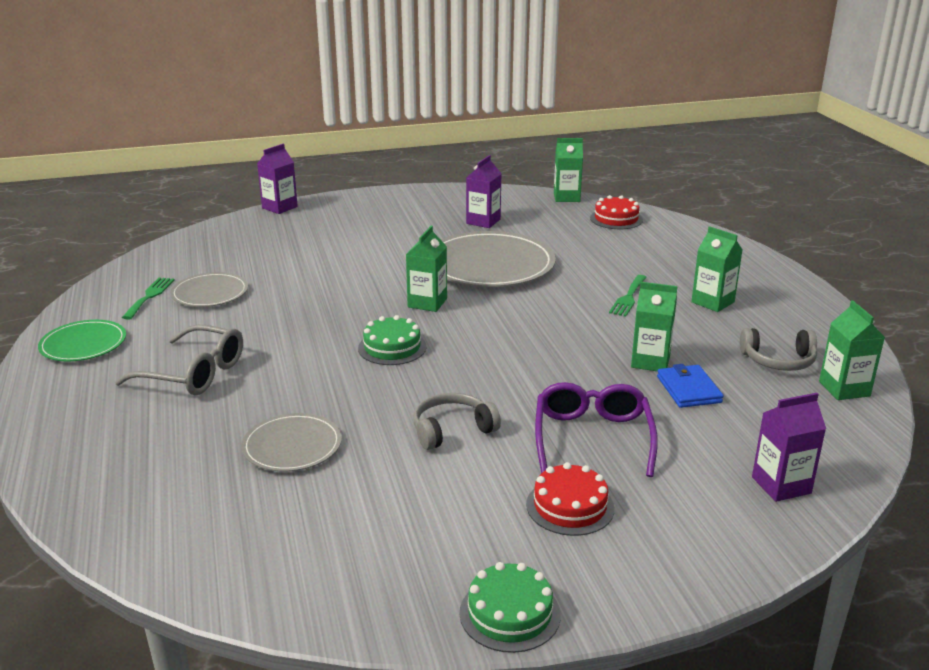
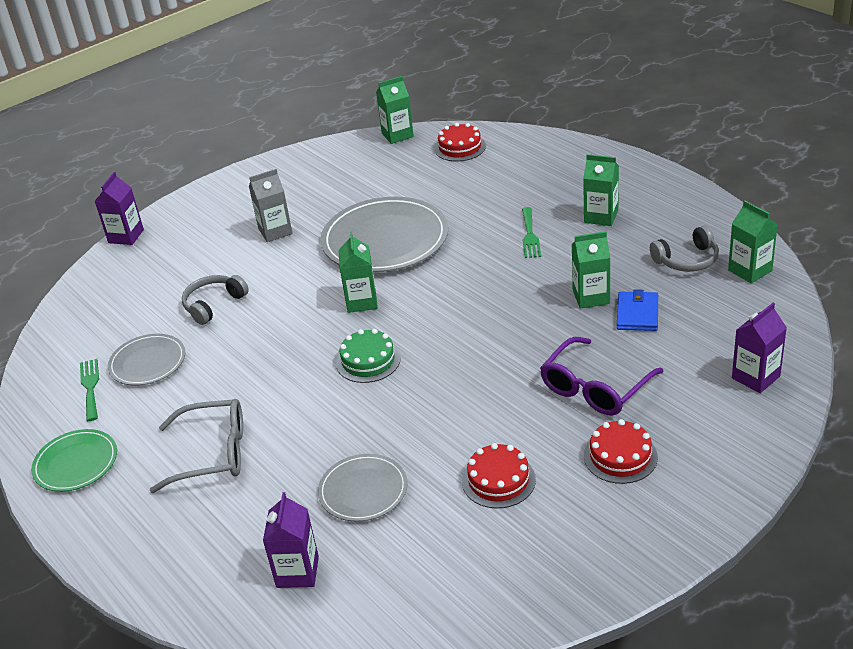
camera: 20 degrees left, 10 degrees up
(400, 235) = (275, 231): none -> grey carton
(426, 483) = (498, 480): none -> red cake
(452, 430) = (482, 423): grey headphones -> grey headphones (213, 304)
(483, 221) = (341, 189): purple carton -> purple carton (297, 572)
(510, 613) = (639, 562): green cake -> none
(592, 437) = (595, 388): purple glasses -> purple glasses turned 120 degrees counterclockwise
(688, 389) = (637, 314): blue wallet -> blue wallet turned 45 degrees clockwise

